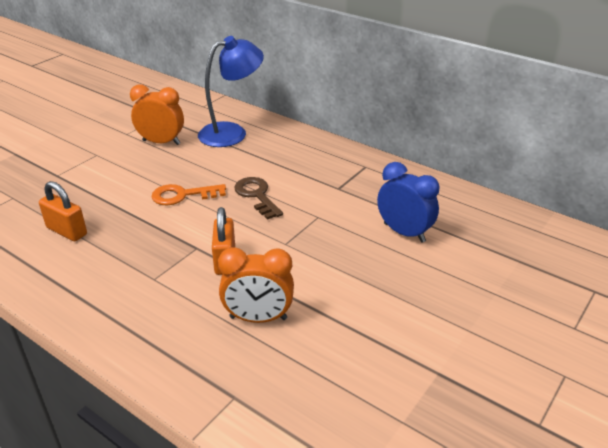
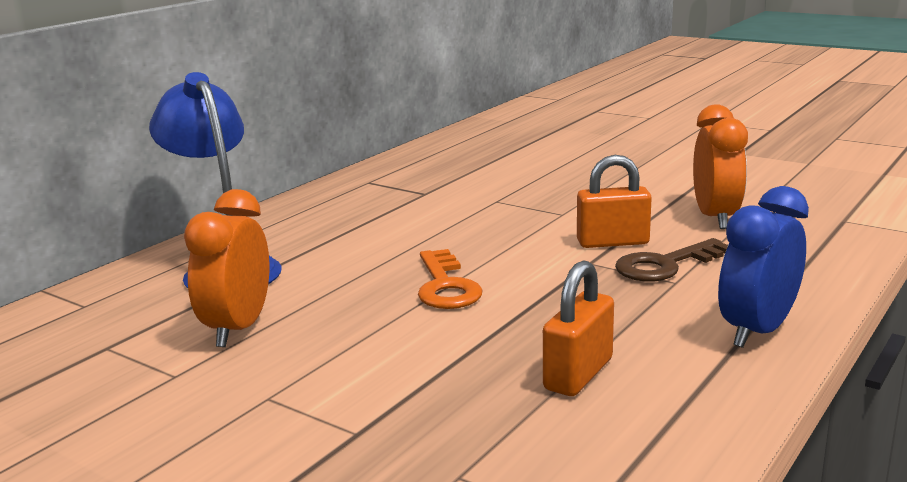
camera: 90 degrees left, 15 degrees down
(257, 195) = (445, 236): brown key -> brown key (665, 265)
(404, 232) = (523, 163): blue clock -> blue clock (757, 331)

